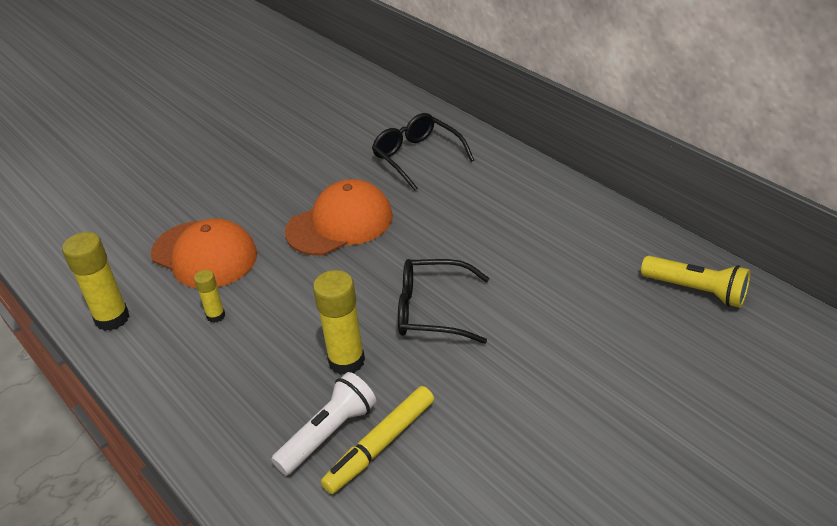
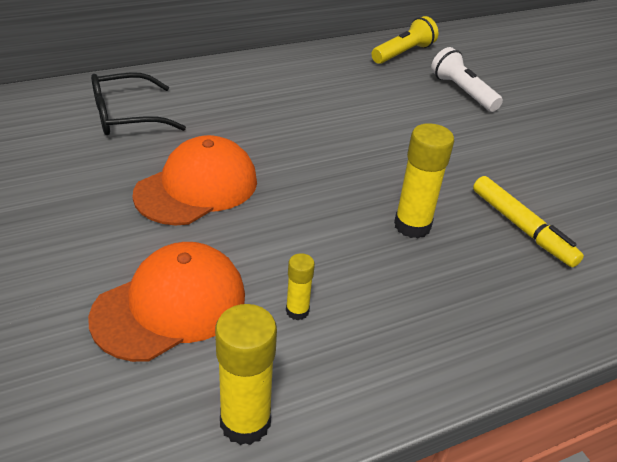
camera: 80 degrees left, 0 degrees up
(329, 434) = (503, 255): white flashlight -> white flashlight (462, 92)
(340, 223) = (197, 187): orange cap -> orange cap turned 60 degrees clockwise
(432, 310) = (367, 163): black glasses -> none

